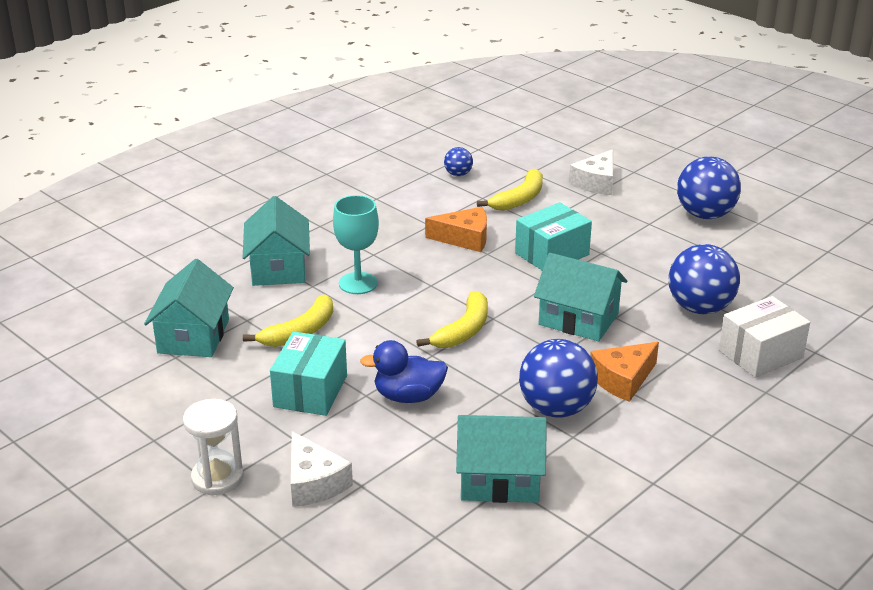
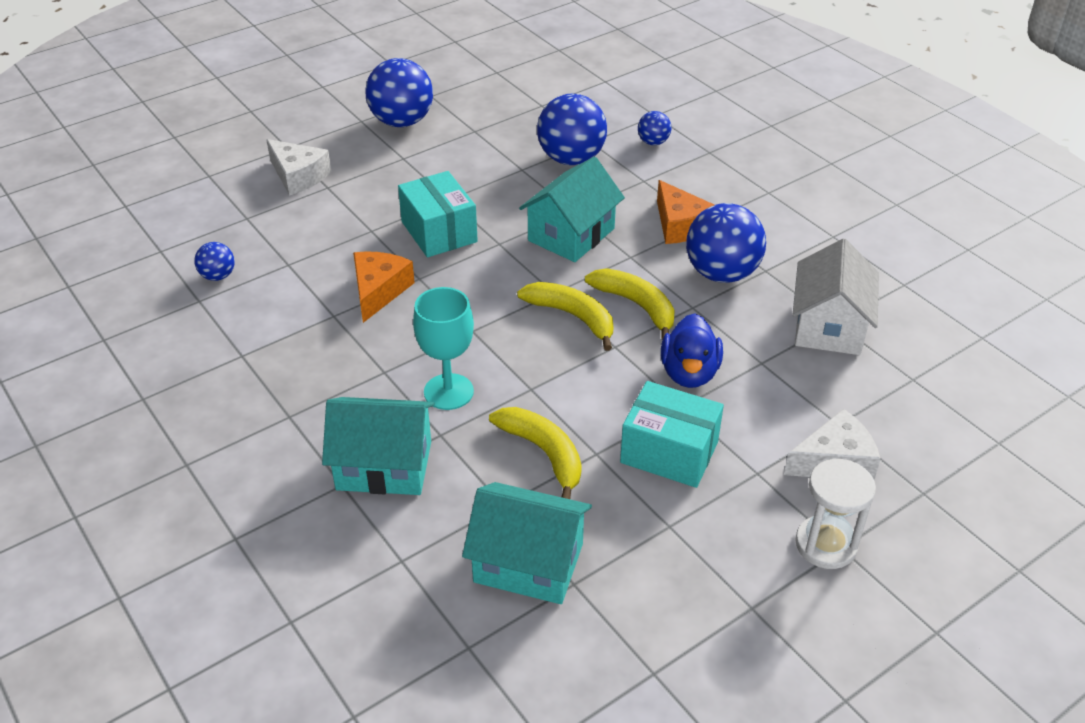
camera: 80 degrees left, 10 degrees up
(499, 479) = (829, 326): turquoise house -> white house
(519, 199) = (306, 236): yellow banana -> yellow banana (636, 305)
(760, 354) = (653, 142): white box -> blue ball

